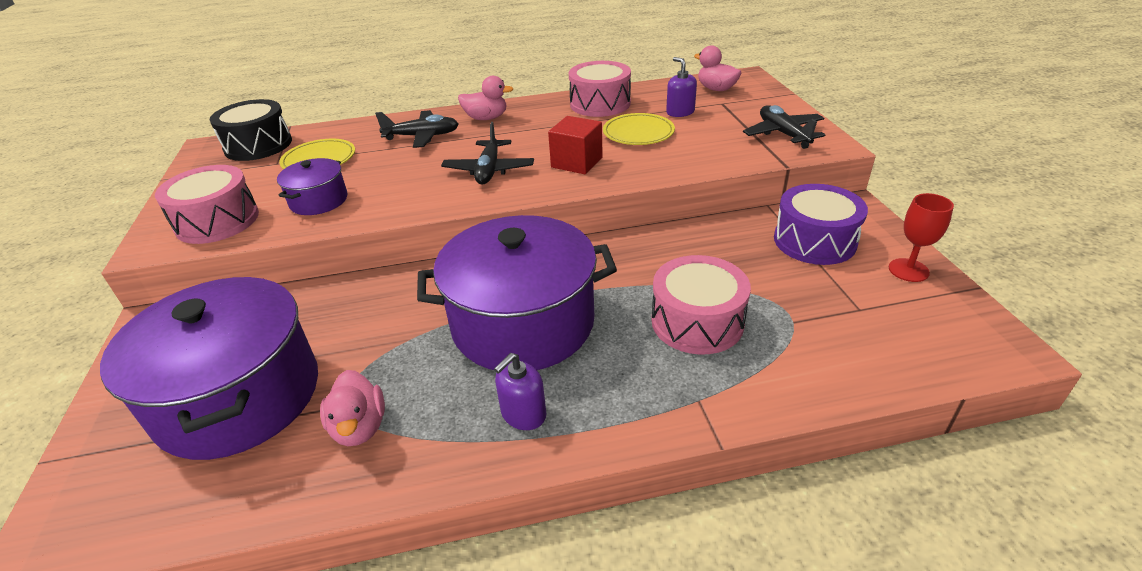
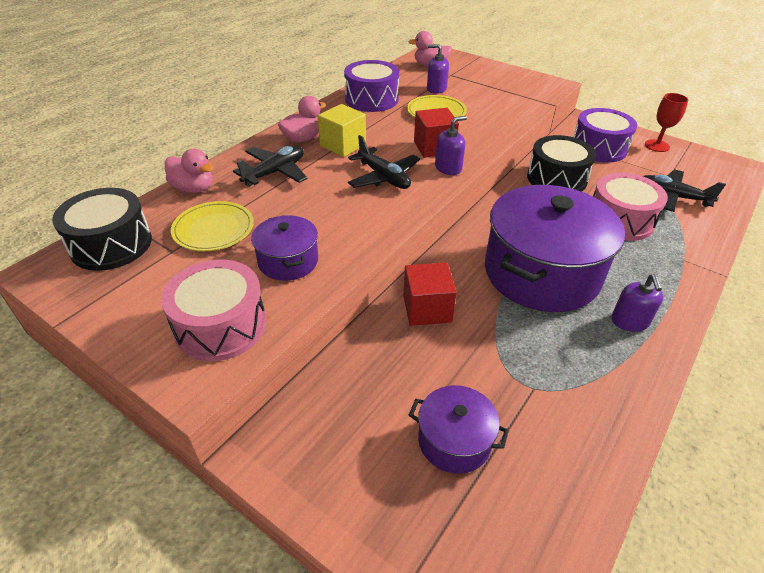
camera: 45 degrees left, 5 degrees up
(239, 397) = (454, 441): purple pot -> purple pot, size x0.48
(359, 427) = (565, 394): pink duck -> pink duck (194, 188)
(385, 296) = (427, 309): none -> red cube
(506, 133) = (343, 145): none -> yellow cube
(555, 184) = (448, 168): none -> purple soap dispenser
(600, 104) = (371, 99): pink drum -> purple drum
(700, 249) = (556, 178): none -> black drum
(783, 134) = (519, 85): black plane -> black plane (672, 197)

